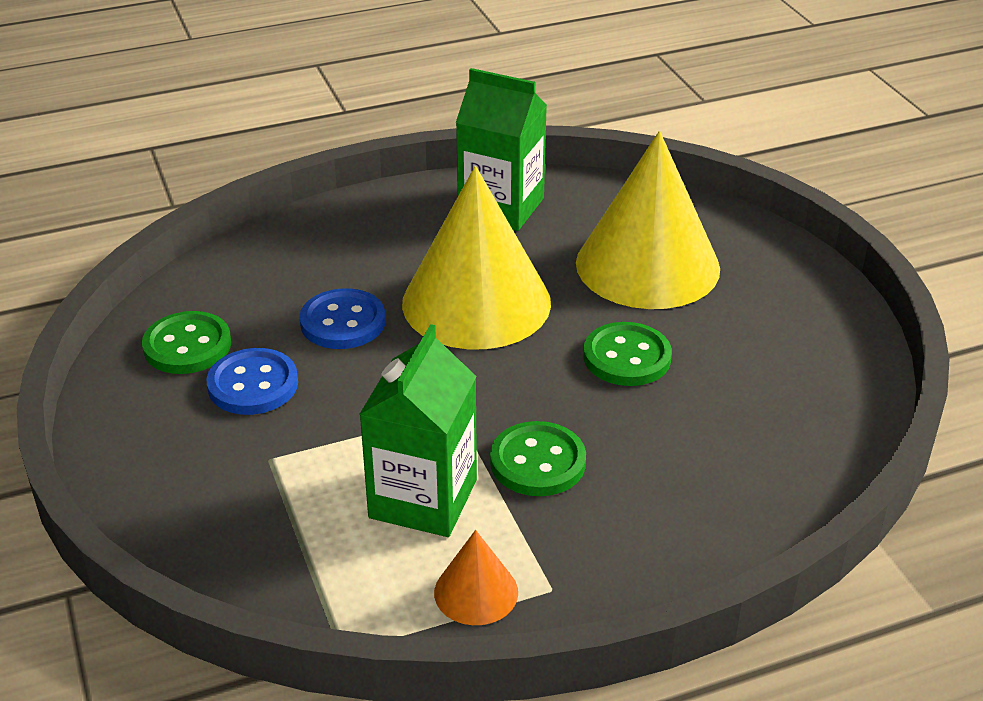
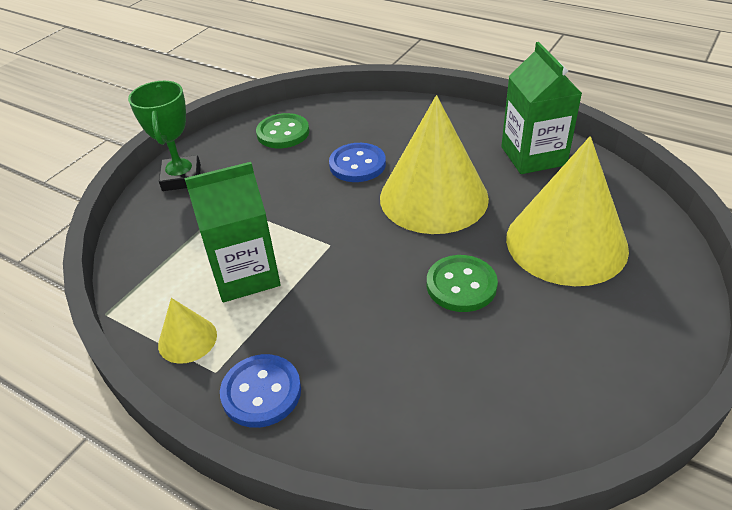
camera: 55 degrees right, 5 degrees up
(150, 474) = (181, 178): none -> green trophy
(253, 385) = (276, 167): blue button -> blue button (261, 392)
(476, 592) = (187, 339): orange cone -> yellow cone
(537, 462) = (320, 302): green button -> none

